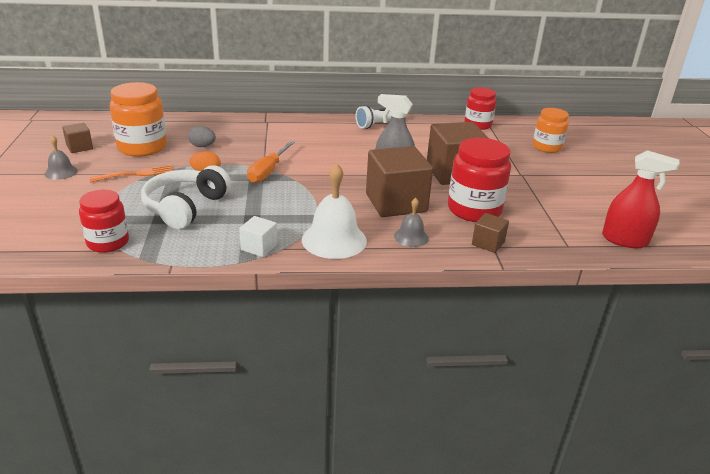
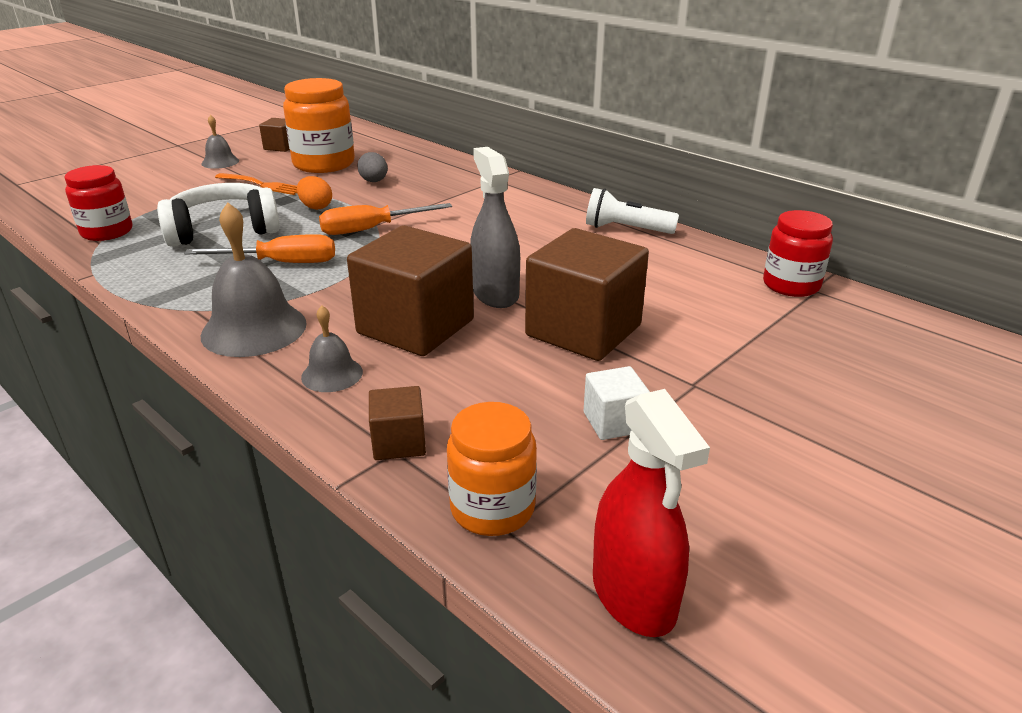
camera: 50 degrees right, 0 degrees up
(259, 247) = (181, 297): white cube -> white cube (614, 422)
(266, 207) = (282, 263): none -> orange screwdriver
(334, 240) = (254, 329): white bell -> grey bell
(474, 210) = (491, 390): red jar -> none
(547, 147) = (852, 369): orange jar -> orange jar (492, 508)

